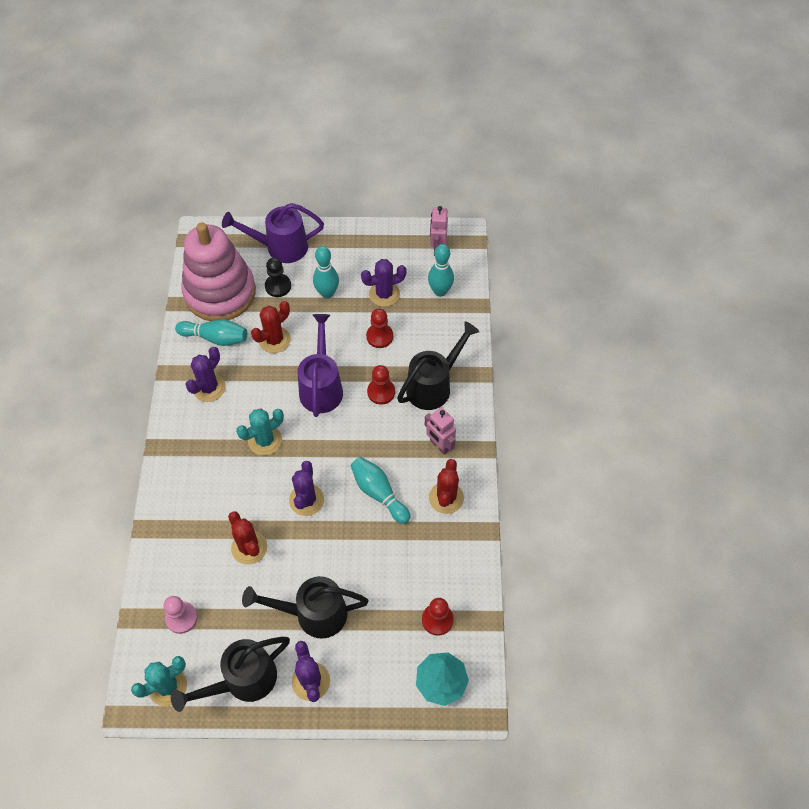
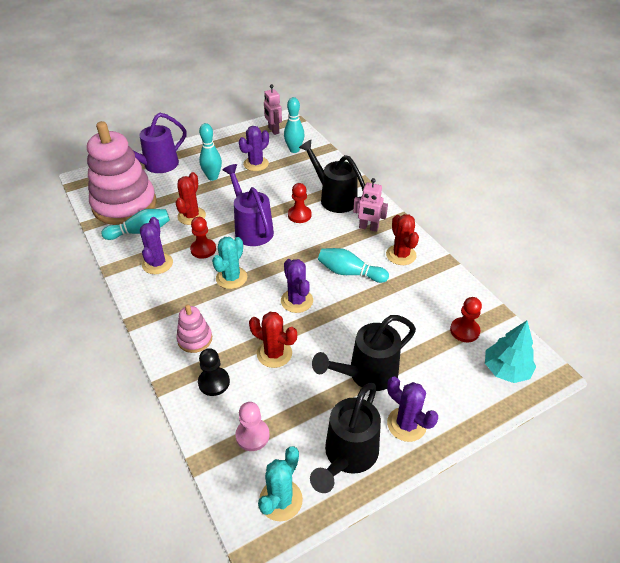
camera: 30 degrees left, 15 degrees down
(192, 494) = (195, 339): none -> pink stacking toy
(278, 286) = (170, 186): black pawn -> black pawn (214, 382)
(379, 336) = (272, 186): red pawn -> red pawn (203, 249)
(433, 386) = (334, 198): black watering can -> black watering can turned 60 degrees counterclockwise

